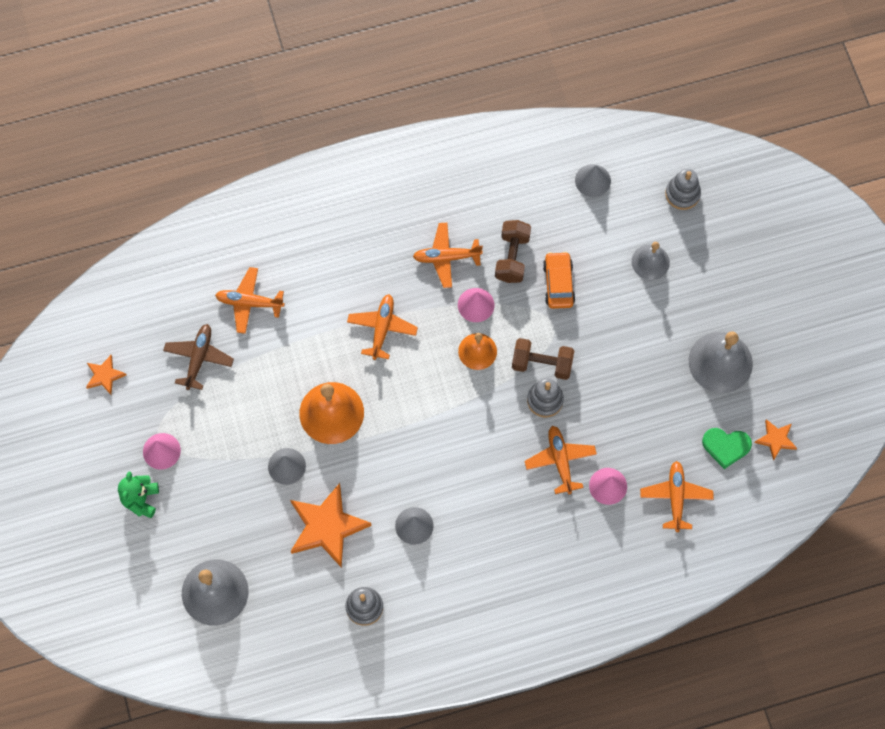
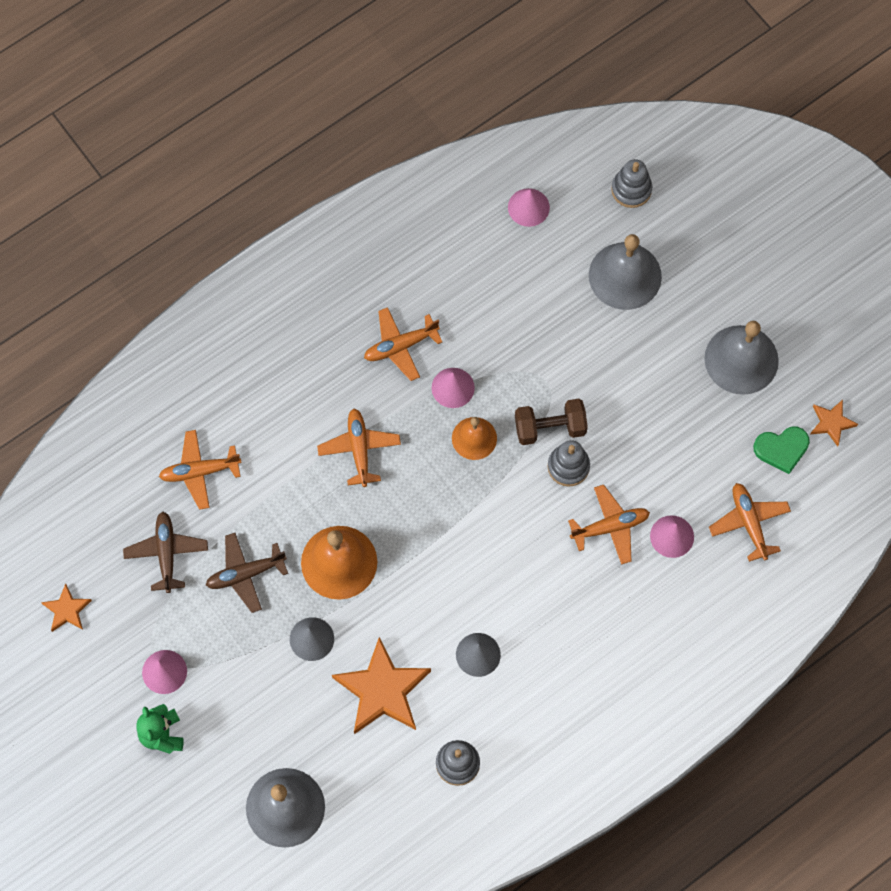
camera: 20 degrees left, 0 degrees up
(254, 396) = (245, 574): none -> brown plane
(512, 257) = (473, 321): brown dumbbell -> none
(558, 283) = (534, 333): orange car -> none
(560, 461) = (610, 527): orange plane -> orange plane turned 105 degrees clockwise
(592, 180) = (528, 207): grey cone -> pink cone
(650, 262) = (625, 275): grey bell -> grey bell, size x1.65

